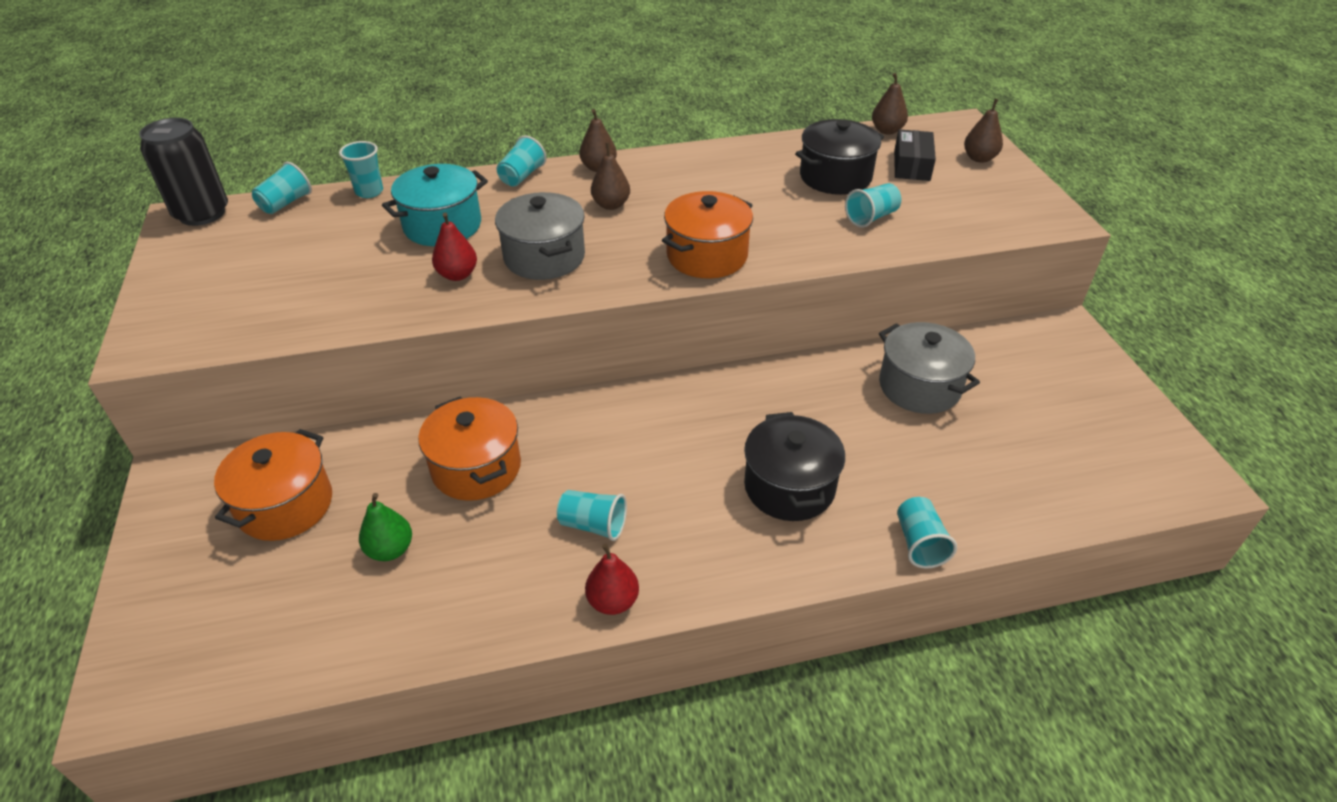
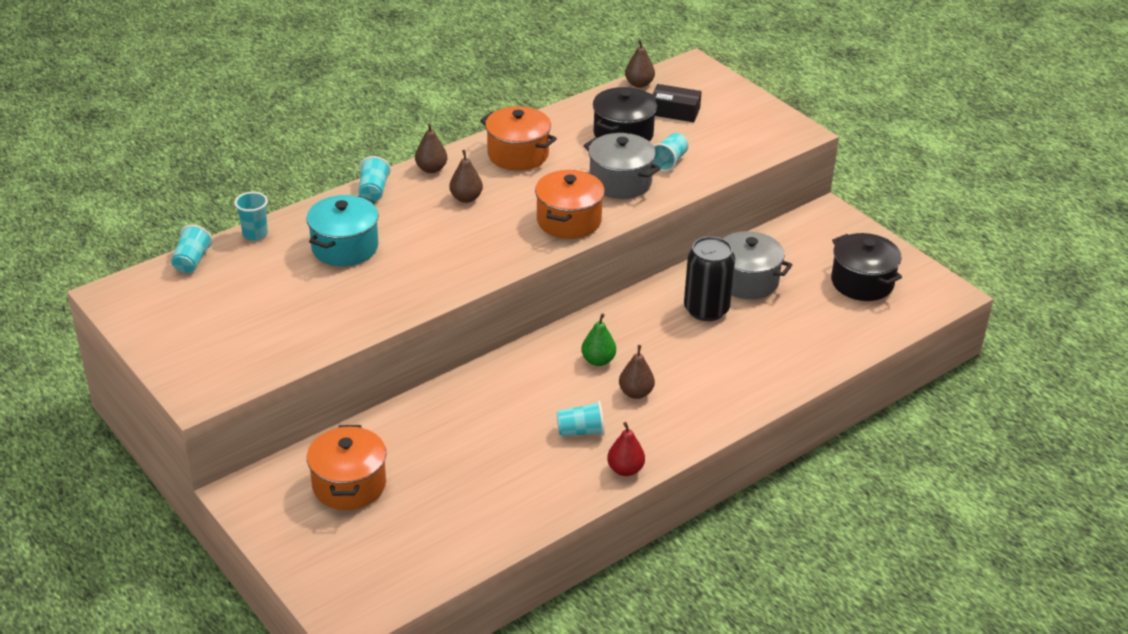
camera: 25 degrees left, 5 degrees down
(202, 213) = (126, 287): black can -> black can (706, 309)
(390, 550) = (452, 487): green pear -> green pear (598, 360)
(457, 275) = (392, 282): red pear -> none
(476, 468) = (470, 421): orange pot -> orange pot (518, 154)
(544, 257) = (447, 252): grey pot -> grey pot (620, 182)
(789, 487) = (696, 370): black pot -> black pot (862, 282)
(912, 165) = (675, 111): black box -> black box turned 60 degrees counterclockwise
(919, 543) = (797, 380): turquoise cup -> none
(979, 158) = (721, 94): brown pear -> brown pear (636, 393)

